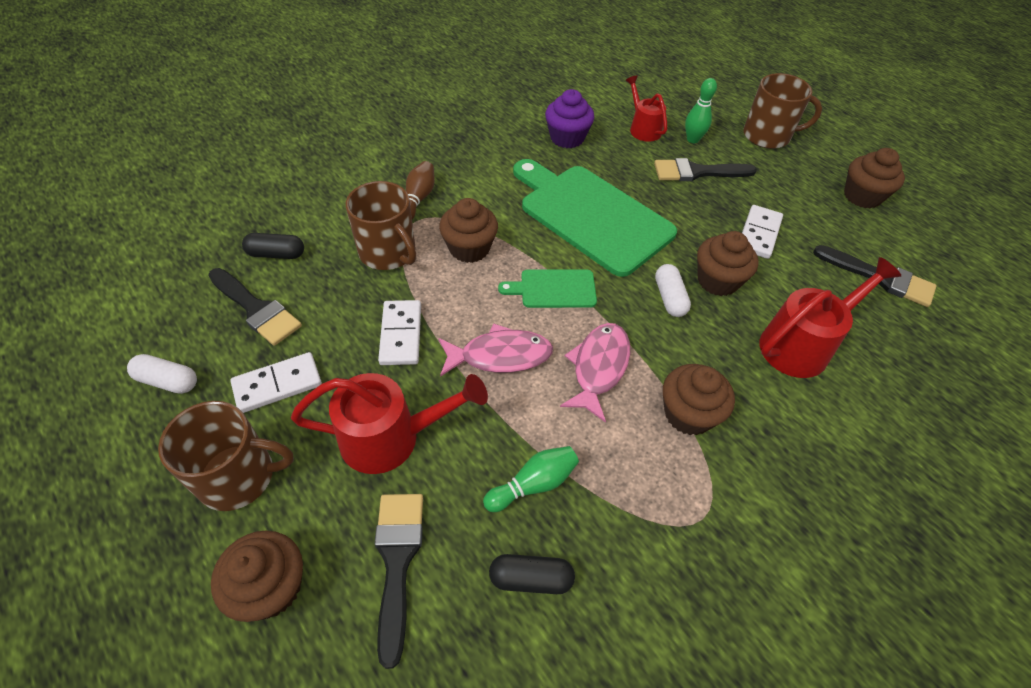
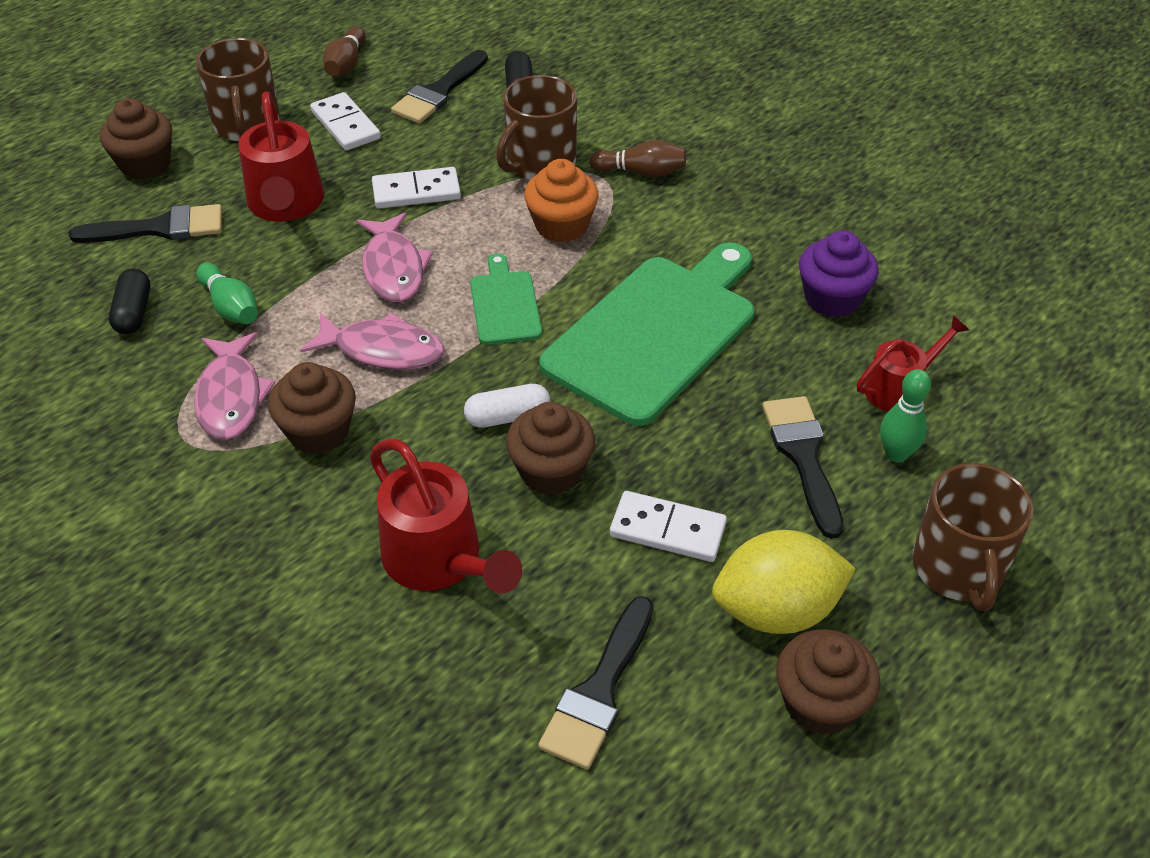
camera: 85 degrees right, 5 degrees down
(168, 381) = (346, 64): white capsule -> brown bowling pin
(469, 248) = (561, 226): brown cupcake -> orange cupcake
(650, 480) = (231, 397): none -> pink fish
(808, 201) = (776, 610): none -> yellow lemon

